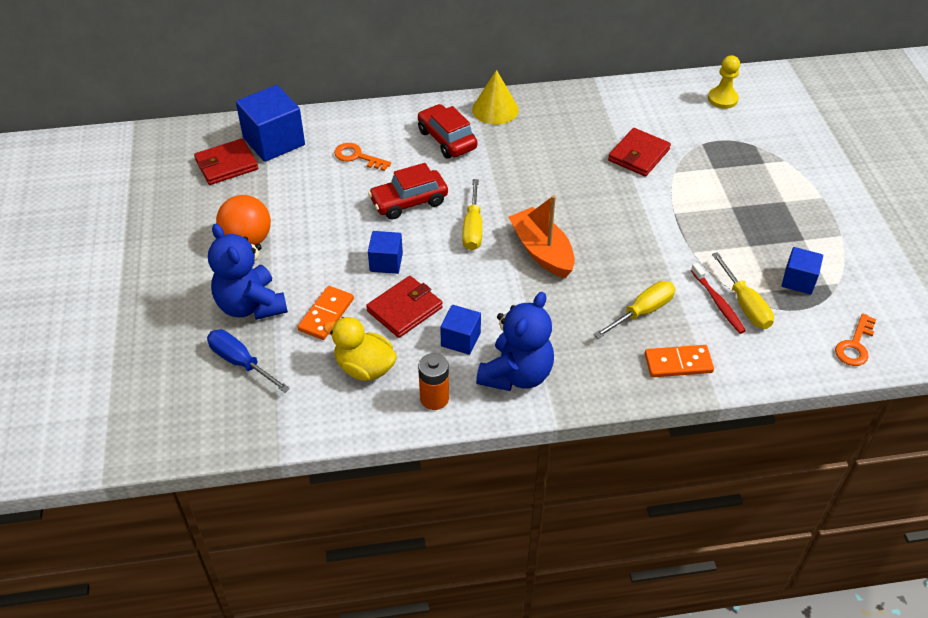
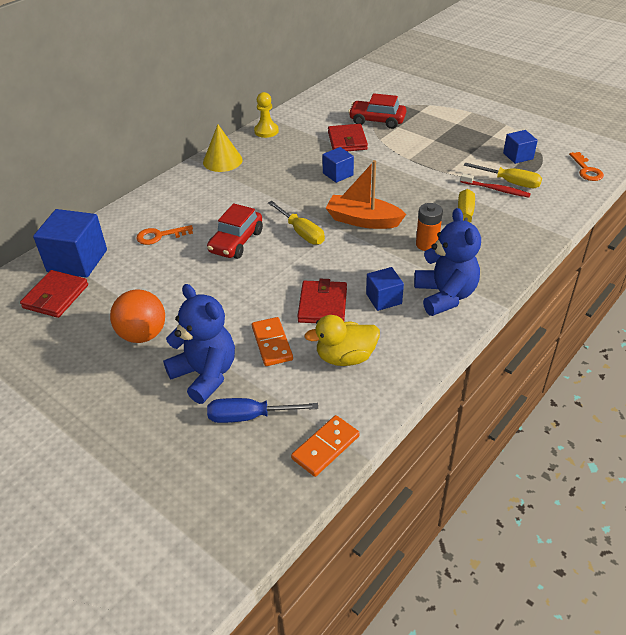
camera: 40 degrees left, 5 degrees down
(251, 305) = (205, 374): blue teddy bear -> blue teddy bear turned 150 degrees counterclockwise
(386, 262) = (270, 286): blue cube -> blue cube (338, 174)
(434, 398) = (416, 343): orange battery -> orange battery (427, 244)
(447, 139) = (212, 193): red car -> red car (377, 121)
(678, 363) = (521, 232): orange domino -> orange domino (325, 447)
(722, 99) = (354, 91): yellow pawn -> yellow pawn (266, 131)

